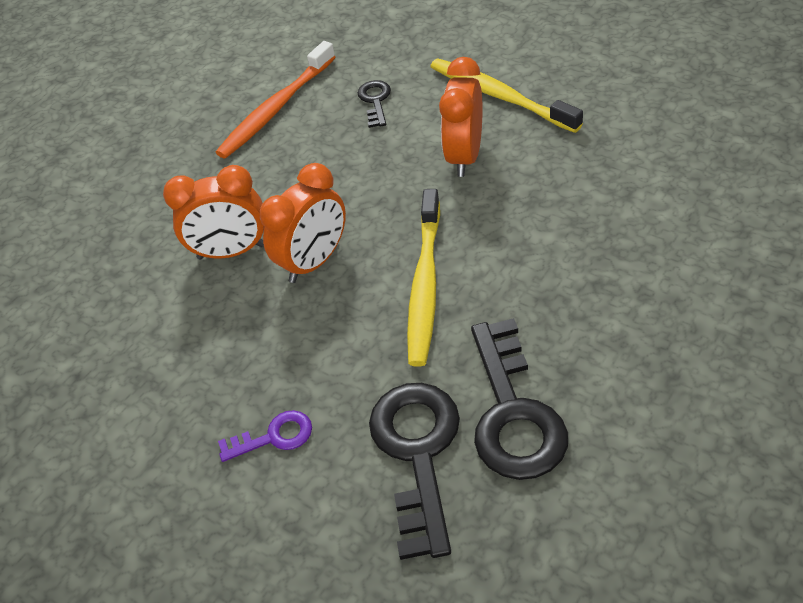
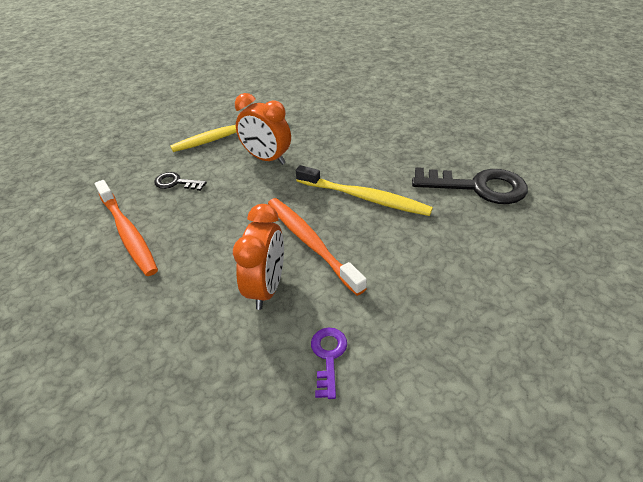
camera: 75 degrees left, 5 degrees down
(274, 437) = (464, 294): purple key -> purple key (328, 356)
(314, 261) = (310, 242): orange clock -> orange toothbrush
(418, 453) = (496, 229): black key -> none

